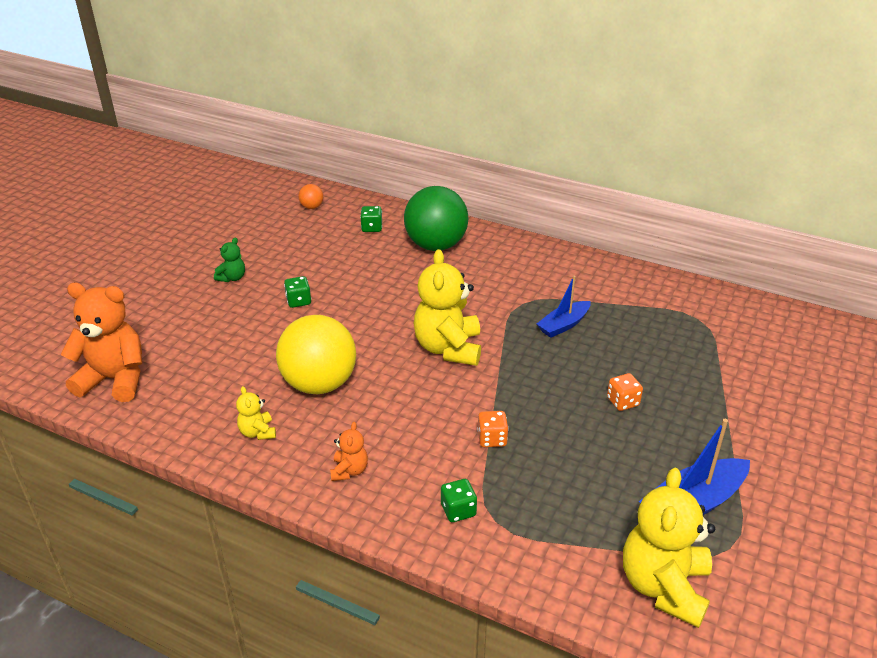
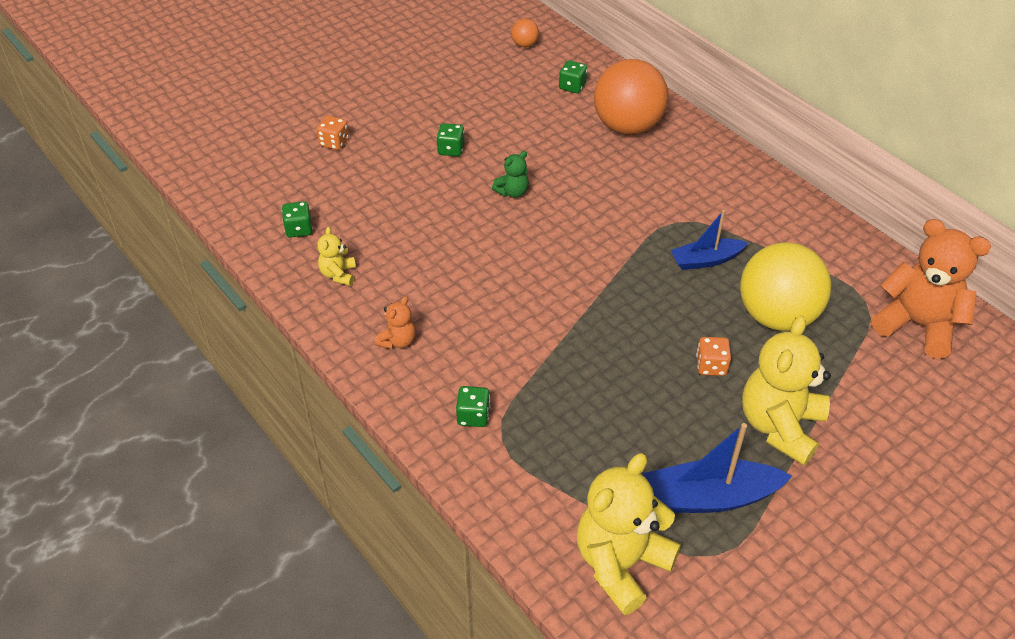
camera: 25 degrees right, 10 degrees up
(115, 379) = (244, 180): orange teddy bear -> orange teddy bear (917, 325)
(195, 405) = (299, 229): none -> green dice
(232, 278) = (402, 105): green teddy bear -> green teddy bear (512, 192)
(319, 384) = (421, 244): yellow ball -> yellow ball (776, 316)
(436, 245) = (627, 126): green ball -> orange ball
(448, 348) = (567, 247): yellow teddy bear -> yellow teddy bear (780, 426)
(492, 439) = (550, 357): orange dice -> orange dice (334, 142)

